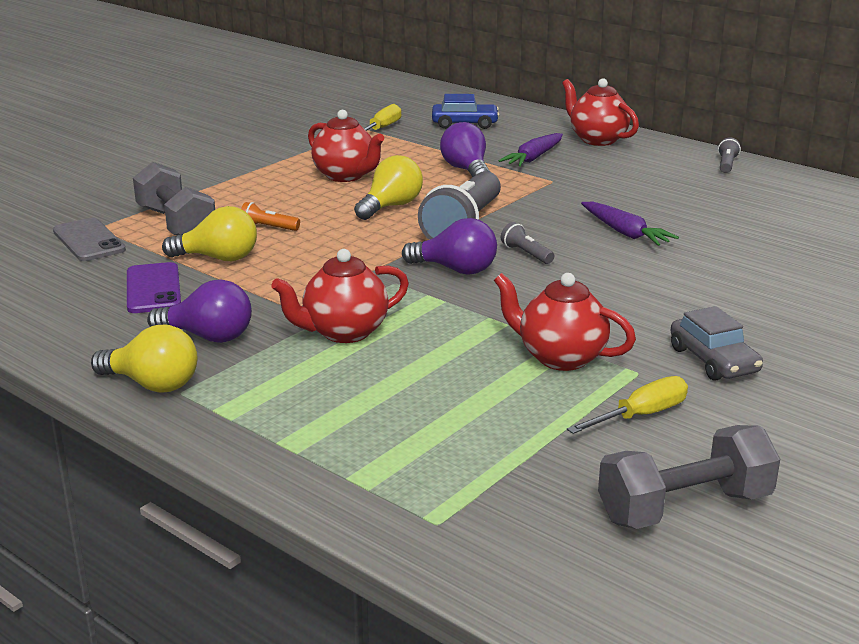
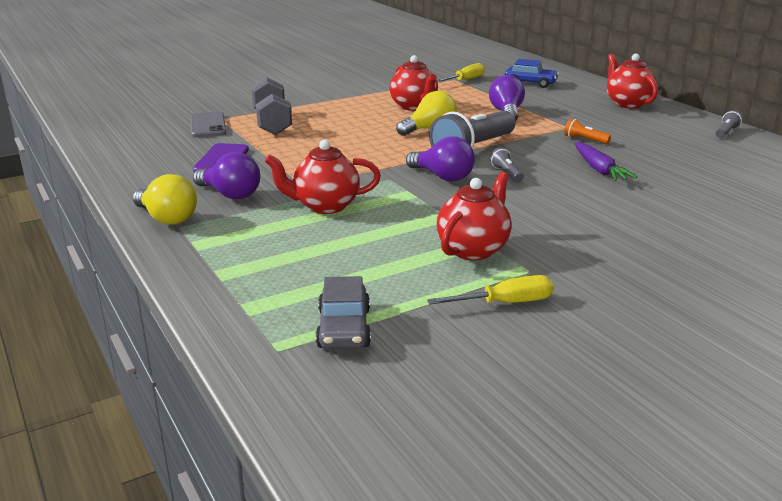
camera: 20 degrees right, 0 degrees up
(218, 258) = (281, 147): yellow light bulb -> none
(268, 228) = (331, 132): orange flashlight -> orange flashlight (584, 140)
(533, 158) = (566, 110): purple carrot -> none
(560, 357) = (473, 249): red teapot -> red teapot turned 75 degrees clockwise
(684, 507) = (486, 381): grey dumbbell -> none
(713, 360) = (601, 273): grey car -> grey car (344, 328)

